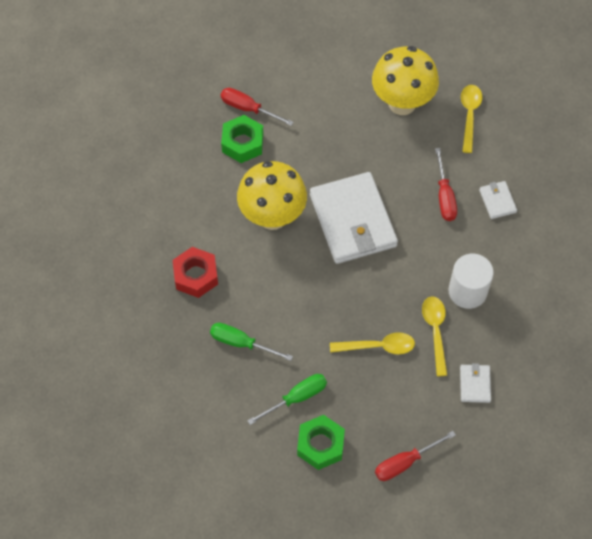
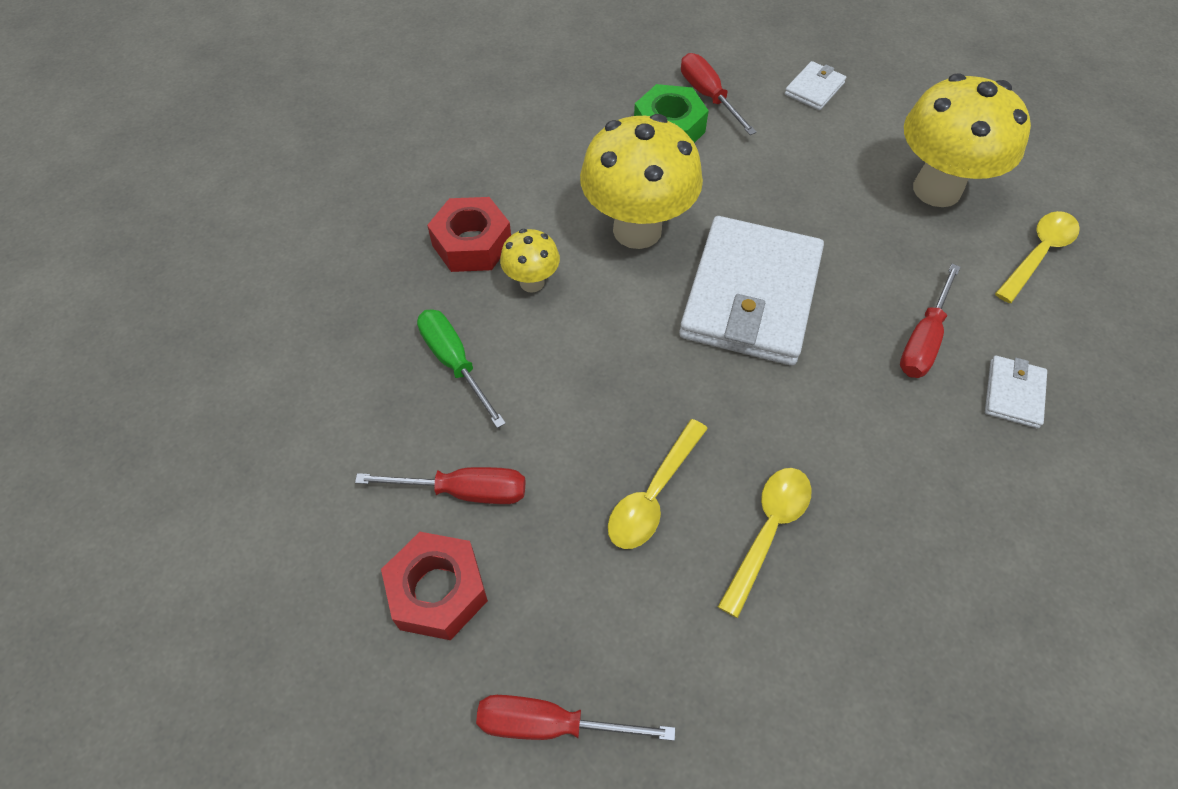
camera: 35 degrees right, 5 degrees down
(243, 278) = (532, 282): none -> yellow mushroom
(296, 398) = (464, 491): green screwdriver -> red screwdriver
(320, 445) = (438, 591): green nut -> red nut
(378, 346) = (653, 494): yellow spoon -> yellow spoon turned 90 degrees clockwise
(467, 291) = (870, 501): white cylinder -> none
(475, 384) = (778, 668): white wallet -> white wallet (814, 89)

